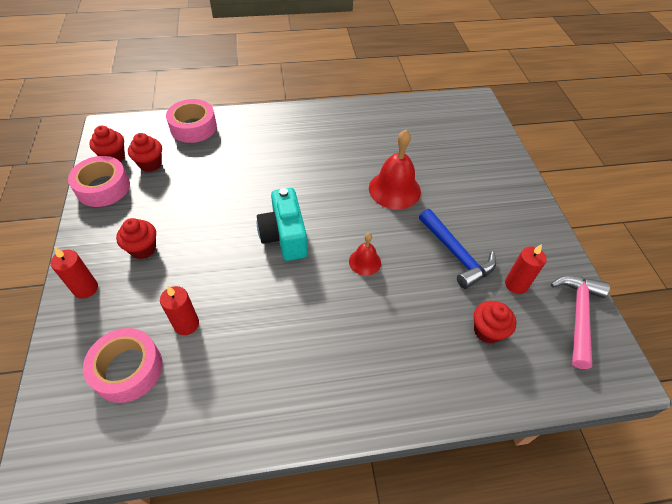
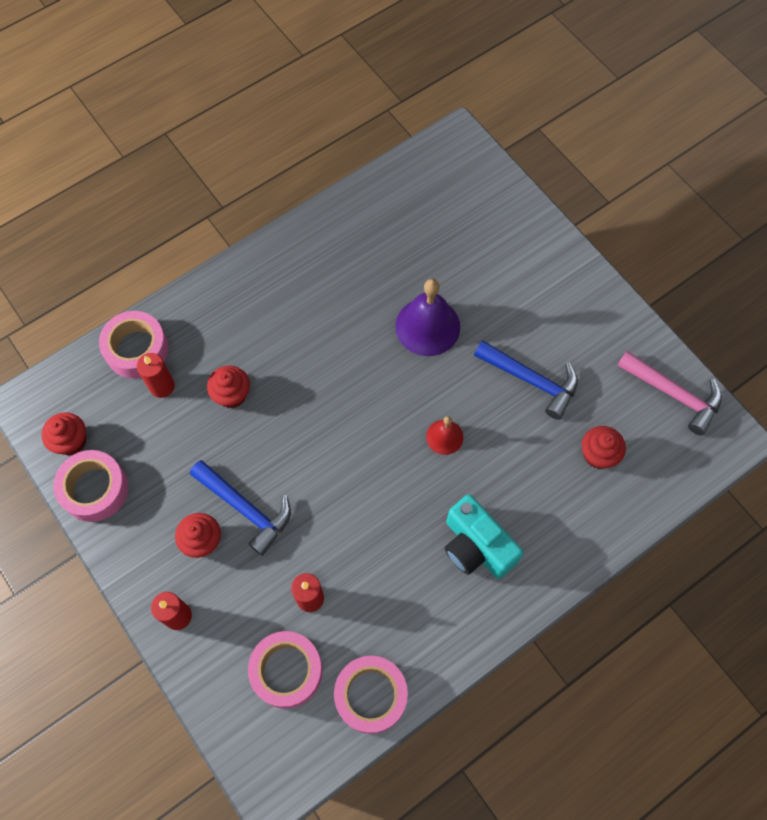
camera: 25 degrees left, 15 degrees up
(150, 164) = (125, 429): red cupcake -> red cupcake (232, 395)
(177, 427) = (371, 695): none -> pink tape
(188, 242) = (245, 508): none -> blue hammer
(284, 236) = (344, 448): turquoise camera -> turquoise camera (476, 546)
(394, 189) = (427, 326): red bell -> purple bell
(516, 284) = (604, 387): red candle -> red candle (162, 386)
(578, 315) = (673, 394): pink hammer -> pink hammer turned 135 degrees clockwise

